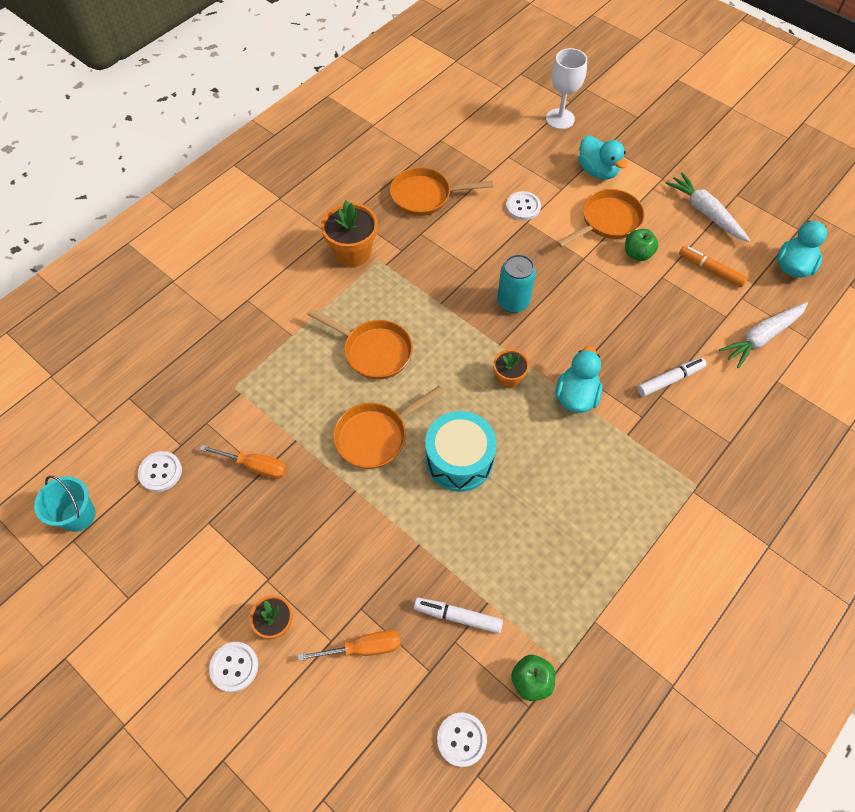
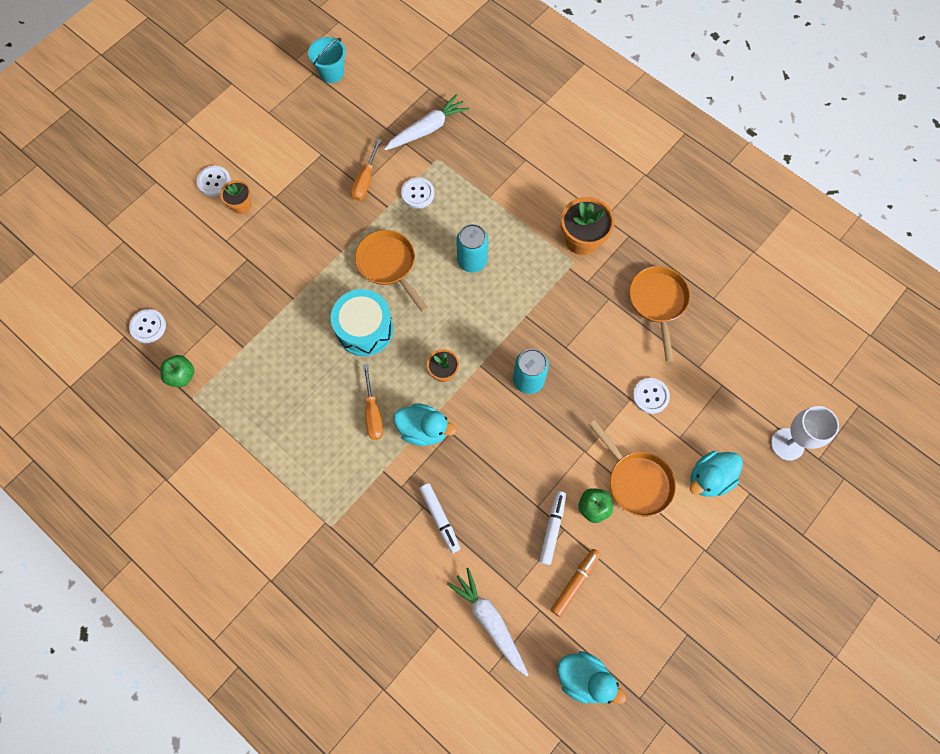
camera: 90 degrees right, 10 degrees up
(160, 472) = (363, 118): white button -> white button (417, 194)
(363, 648) = (218, 261): orange screwdriver -> orange screwdriver (373, 412)
(373, 351) = (472, 261): orange pan -> turquoise can
(458, 617) = (234, 326): white marker -> white marker (552, 528)
(705, 212) = (656, 591): white carrot -> white carrot (427, 129)

